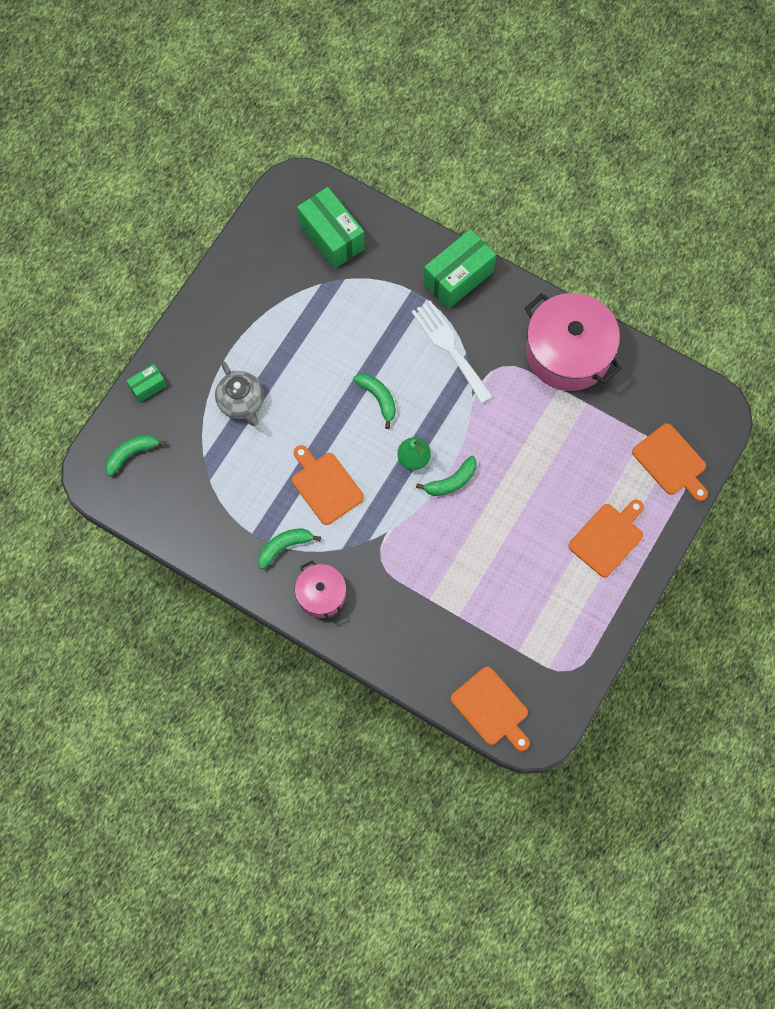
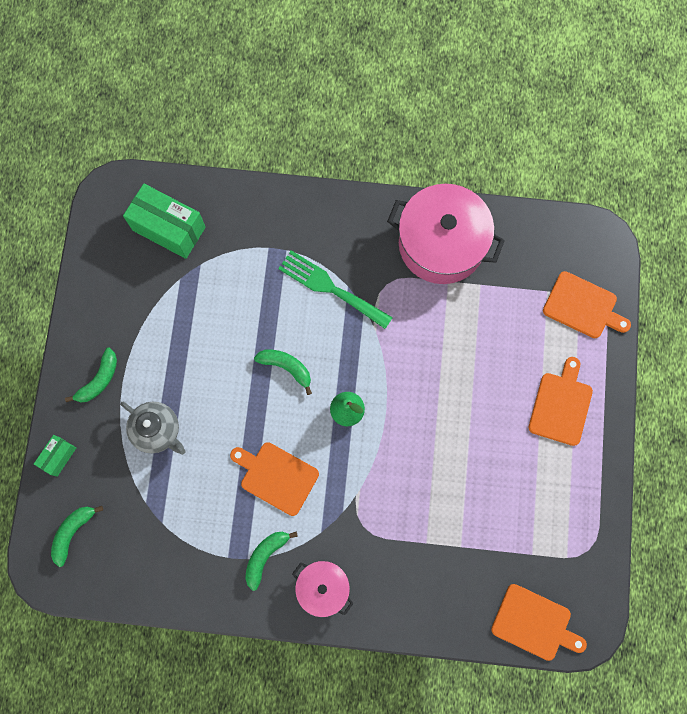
camera: 25 degrees left, 5 degrees up
(449, 348) = (330, 288): white fork -> green fork
(451, 481) = (393, 417): green banana -> green banana (99, 380)
(458, 277) = (307, 216): green box -> none

